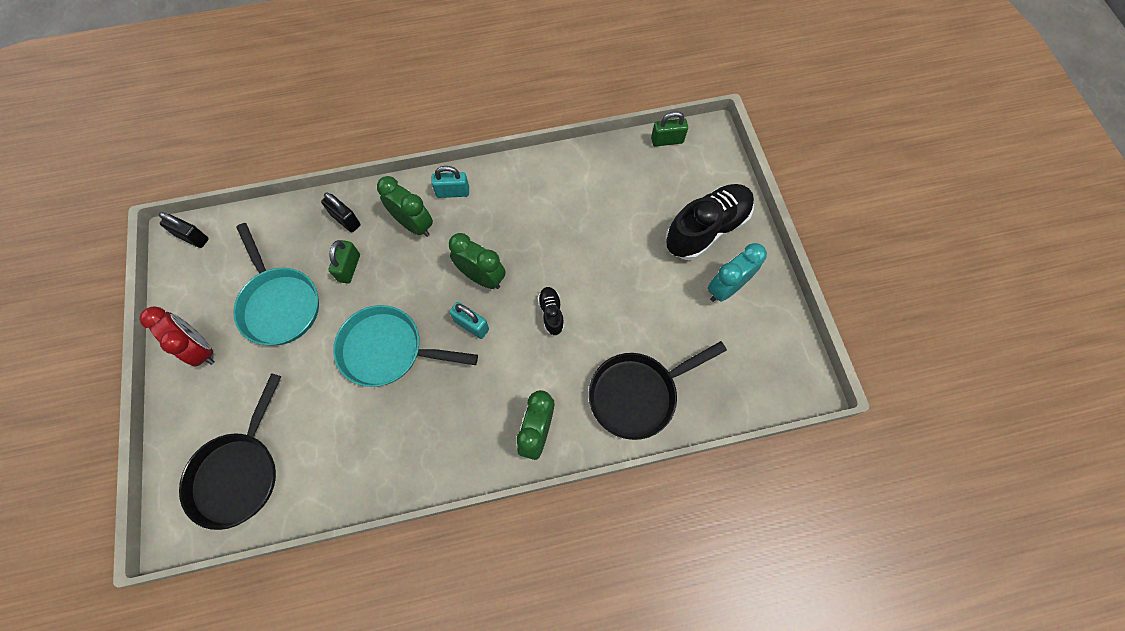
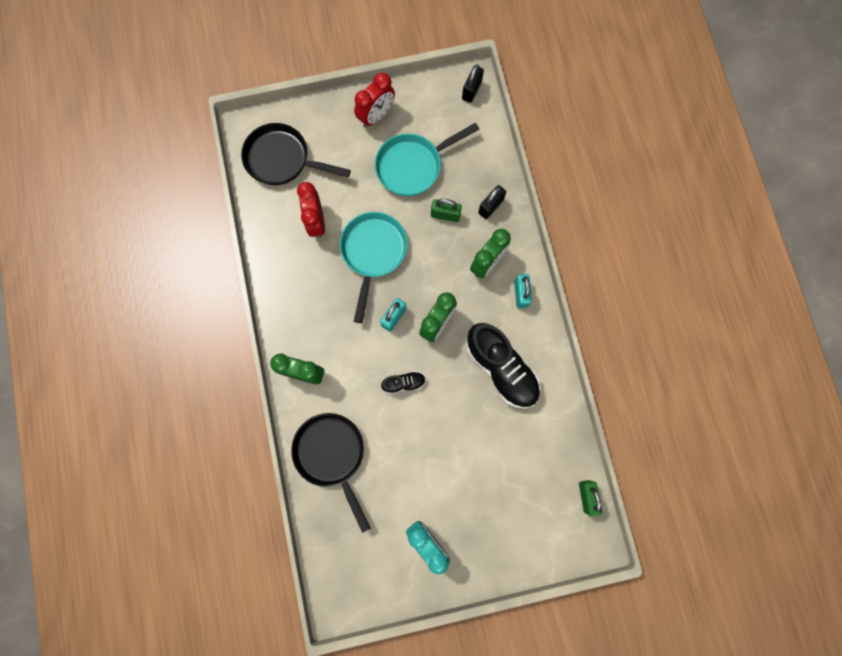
camera: 90 degrees right, 10 degrees up
(336, 423) = (316, 222): none -> red clock
(706, 229) = (487, 528): black shoe -> black shoe (501, 369)

